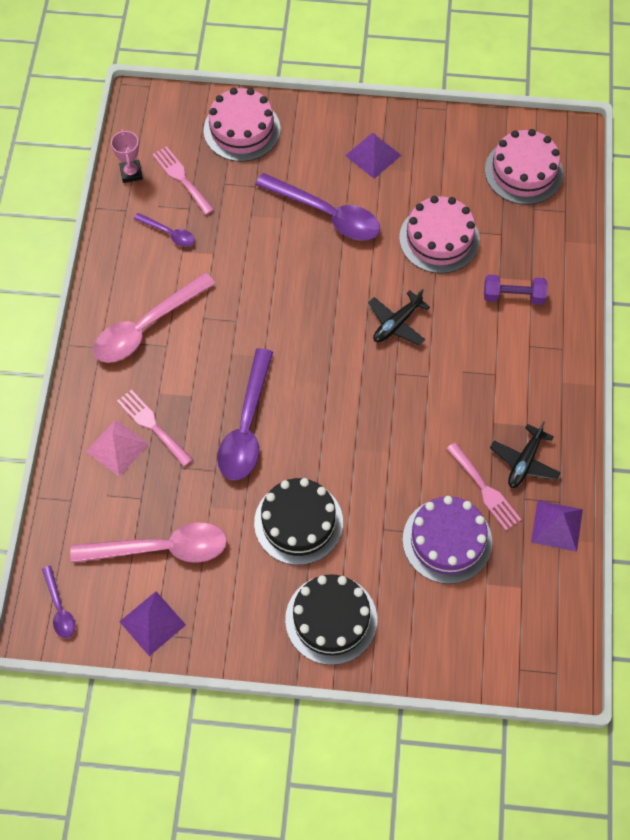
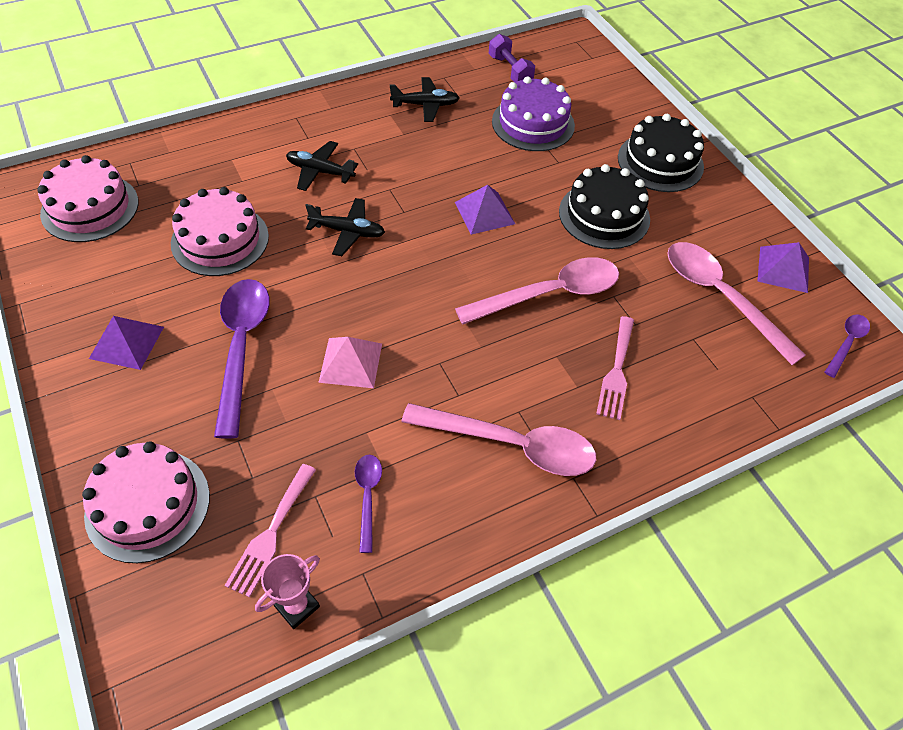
camera: 125 degrees left, 10 degrees down
(117, 447) = (666, 389): pink pyramid -> pink pyramid (350, 362)
(246, 426) = (549, 294): purple spoon -> pink spoon
(479, 336) = (320, 171): none -> black plane
(485, 489) = (469, 118): pink fork -> none
(513, 296) = (258, 164): purple dumbbell -> purple dumbbell (510, 70)
(557, 525) = (465, 73): purple pyramid -> purple pyramid (484, 212)

